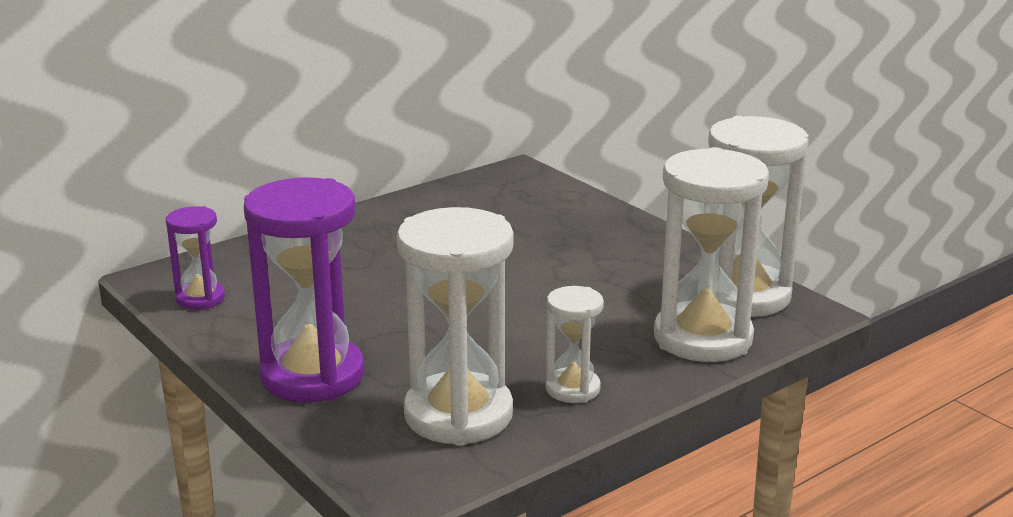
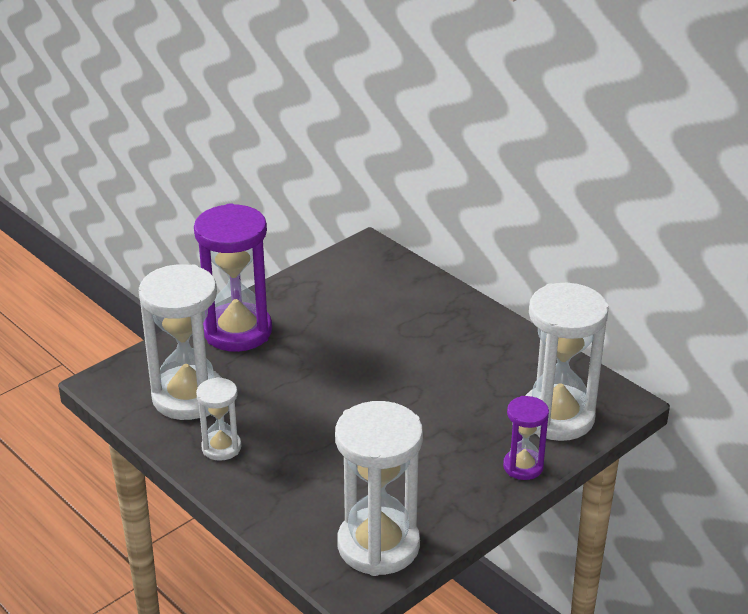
camera: 85 degrees right, 10 degrees up
(200, 298) = (340, 270): purple hourglass -> purple hourglass (523, 466)
(703, 338) = (300, 517): white hourglass -> white hourglass (557, 417)

